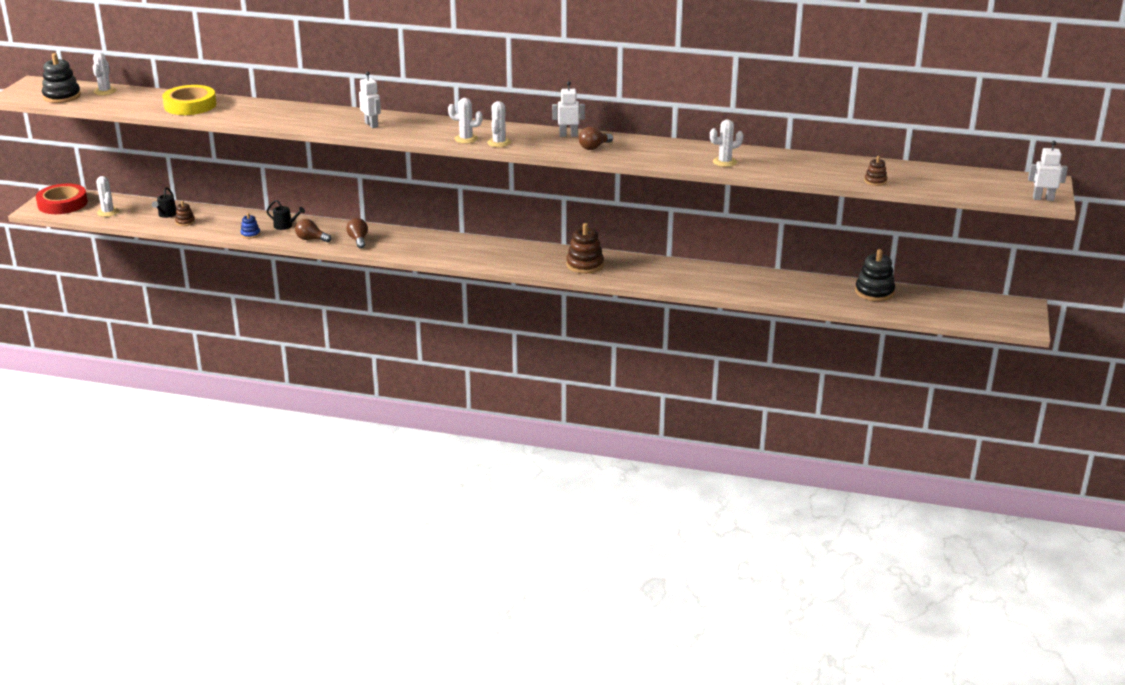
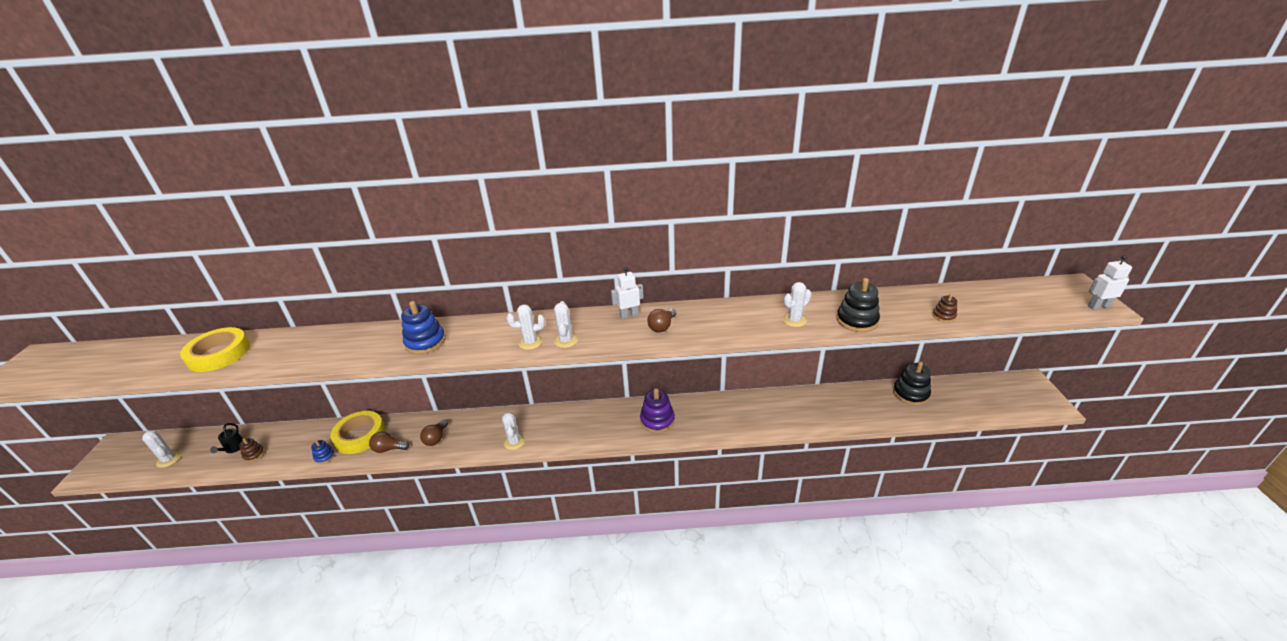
camera: 15 degrees left, 5 degrees up
(62, 96) = (63, 371): black stacking toy -> black stacking toy (857, 320)
(62, 204) = (118, 458): red tape -> none
(105, 91) = (119, 352): white cactus -> white cactus (514, 442)
(285, 226) = (360, 435): black watering can -> yellow tape
(358, 240) = (436, 438): brown light bulb -> brown light bulb turned 135 degrees counterclockwise
(371, 125) = (425, 342): white robot -> blue stacking toy
(585, 265) = (657, 420): brown stacking toy -> purple stacking toy

